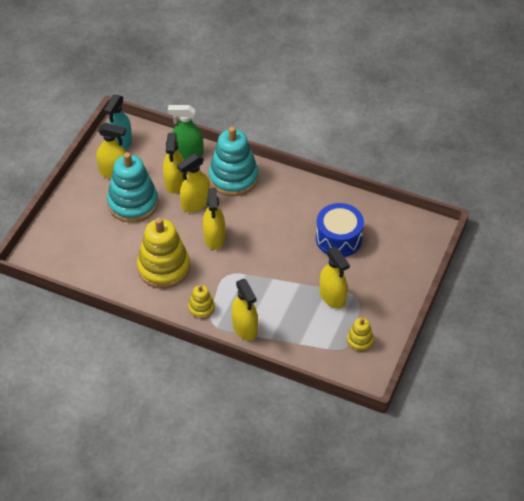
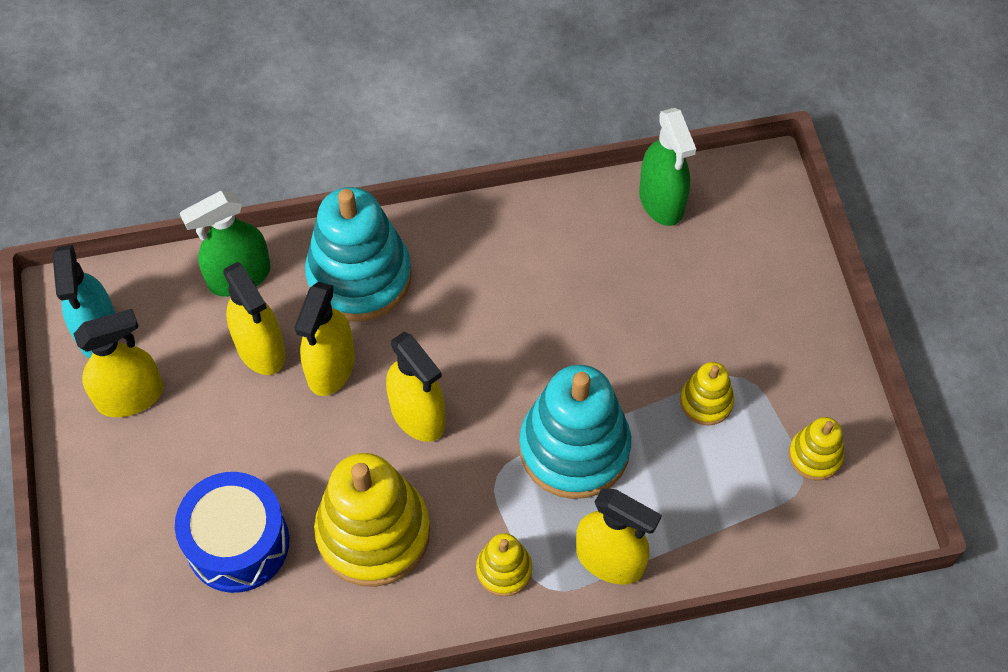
camera: 35 degrees left, 10 degrees up
(133, 203) = (215, 438): turquoise stacking toy -> turquoise stacking toy (574, 448)
(332, 297) = (706, 402): yellow spray bottle -> yellow stacking toy
(338, 238) = (629, 285): blue drum -> blue drum (238, 543)
(380, 215) = (661, 201): none -> green spray bottle

